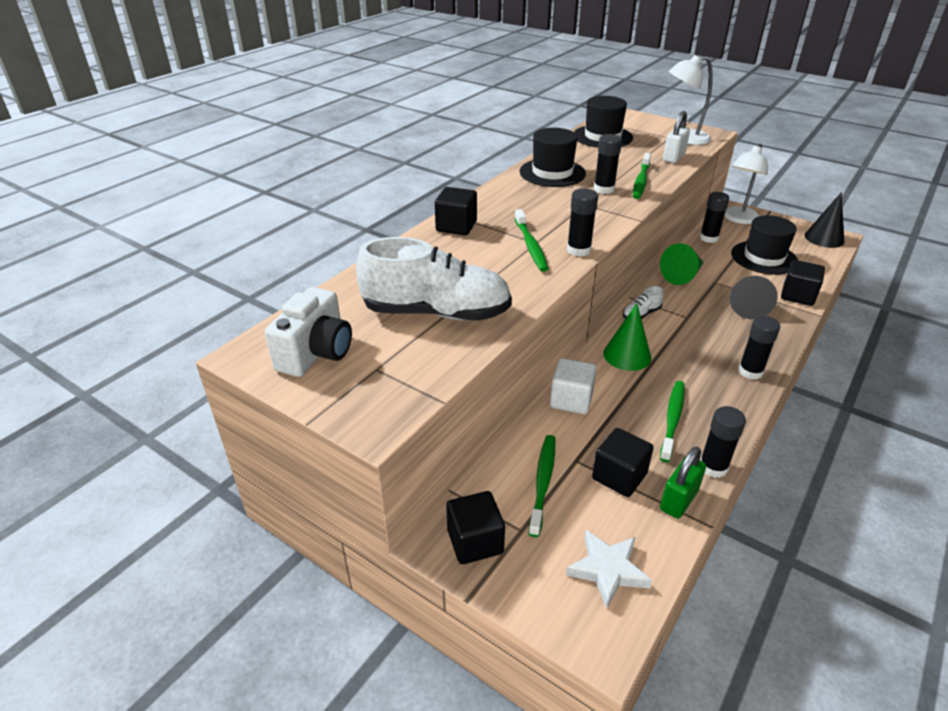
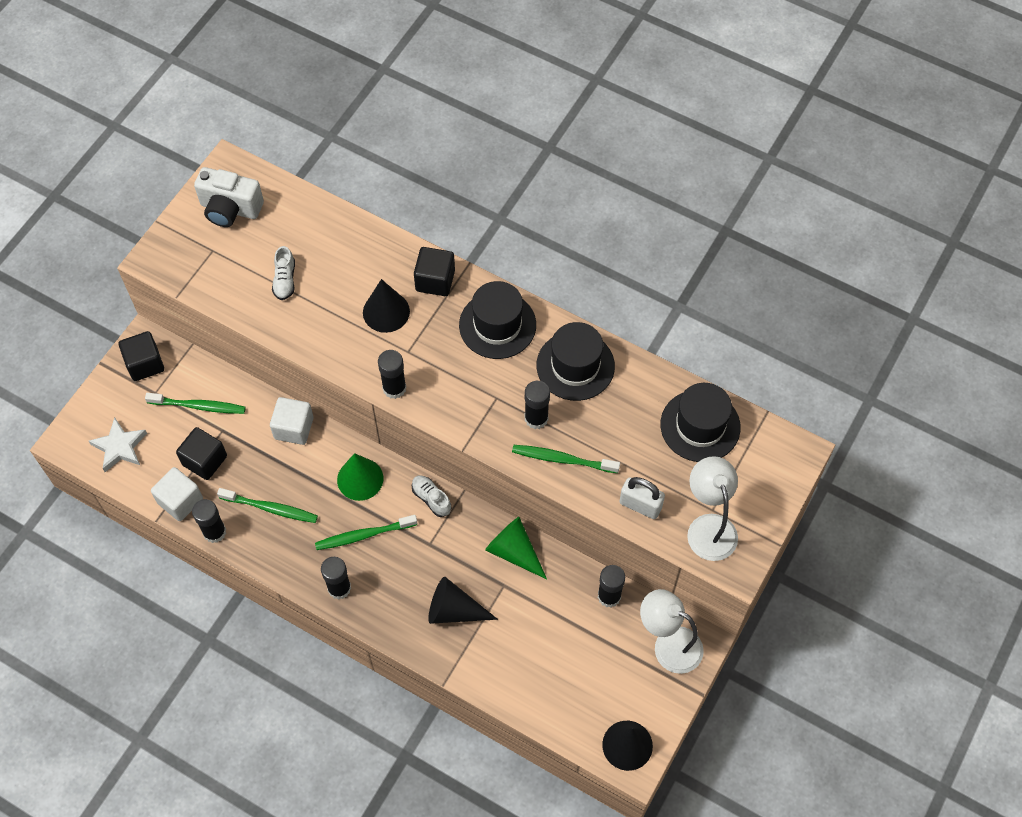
camera: 85 degrees right, 25 degrees up
(436, 312) = (285, 280): white shoe -> white shoe, size x0.42
(489, 252) = (386, 312): none -> black cone
(530, 245) = (400, 346): green toothbrush -> green toothbrush (364, 535)
(678, 500) = (180, 501): green padlock -> white cube
(764, 258) = (565, 653): black hat -> black hat (497, 325)
(797, 295) = (480, 671): black cube -> none

